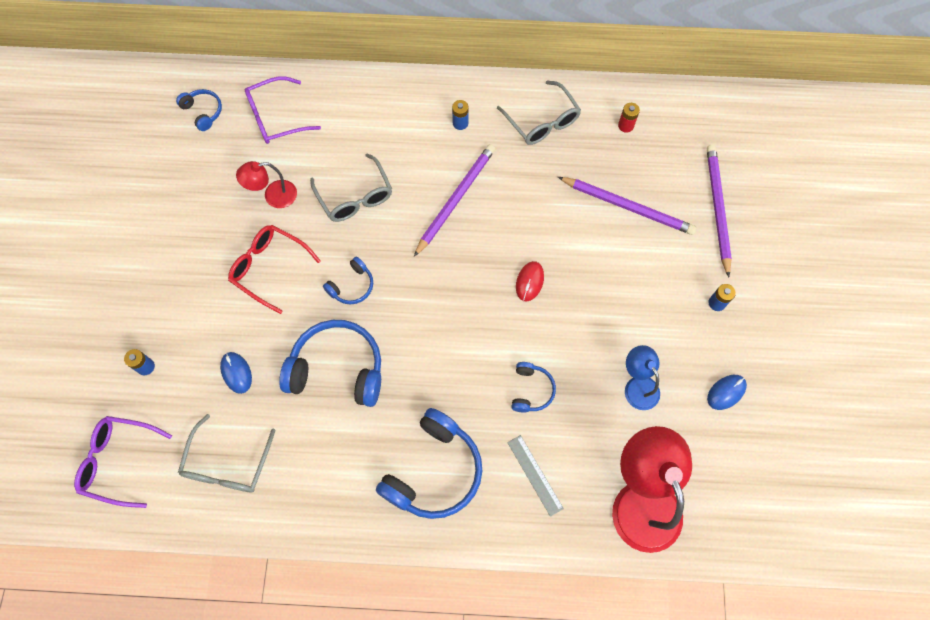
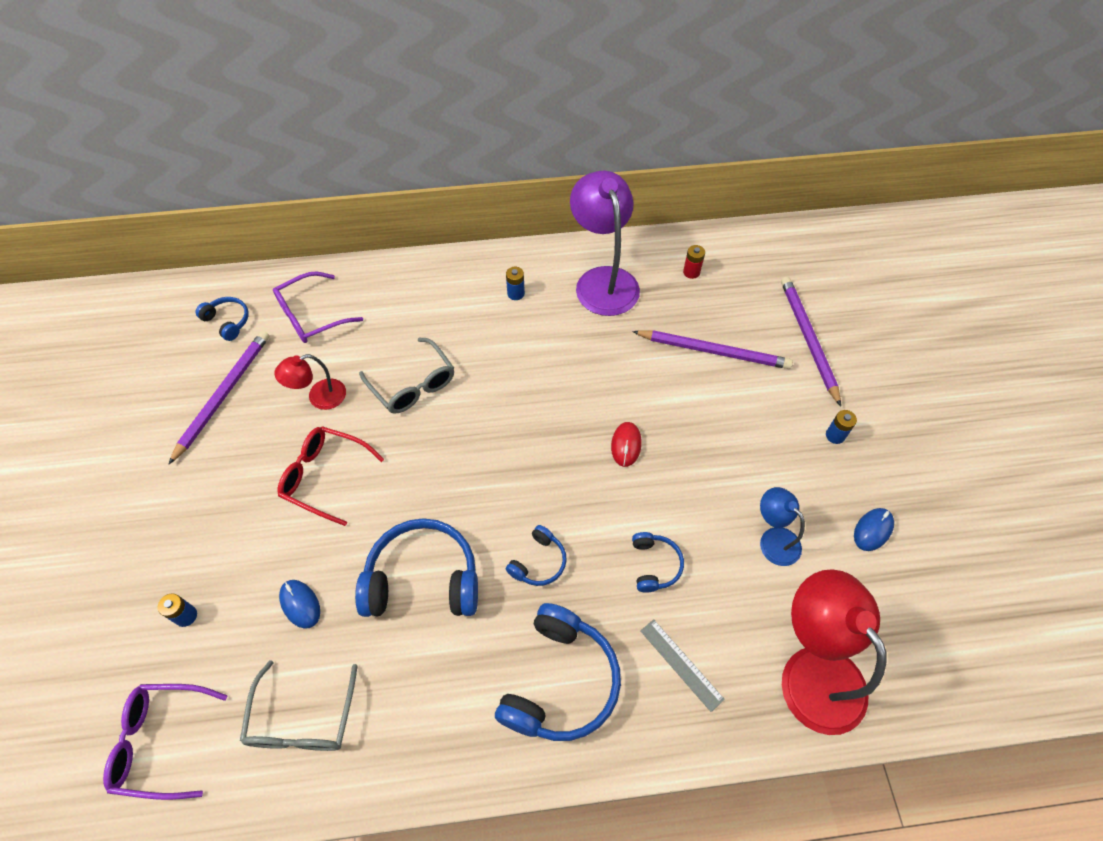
camera: 10 degrees left, 10 degrees down
(352, 286) = (424, 481): blue headphones -> blue headphones (538, 562)
(455, 200) = (525, 371): purple pencil -> purple pencil (223, 395)
(542, 122) = (603, 280): grey glasses -> purple lamp

